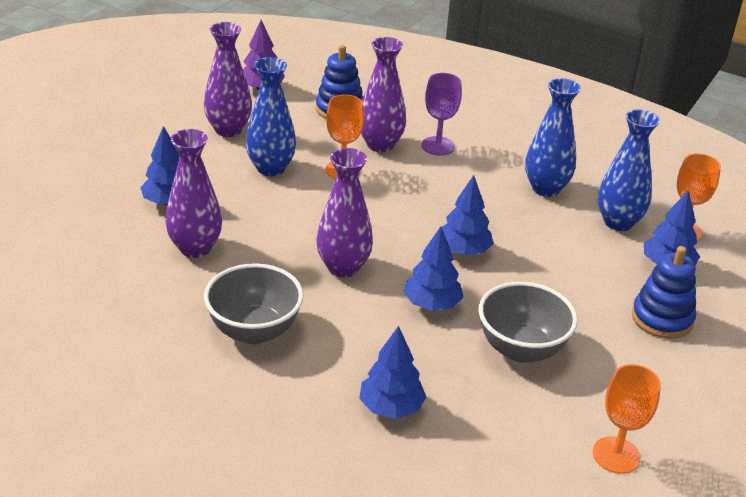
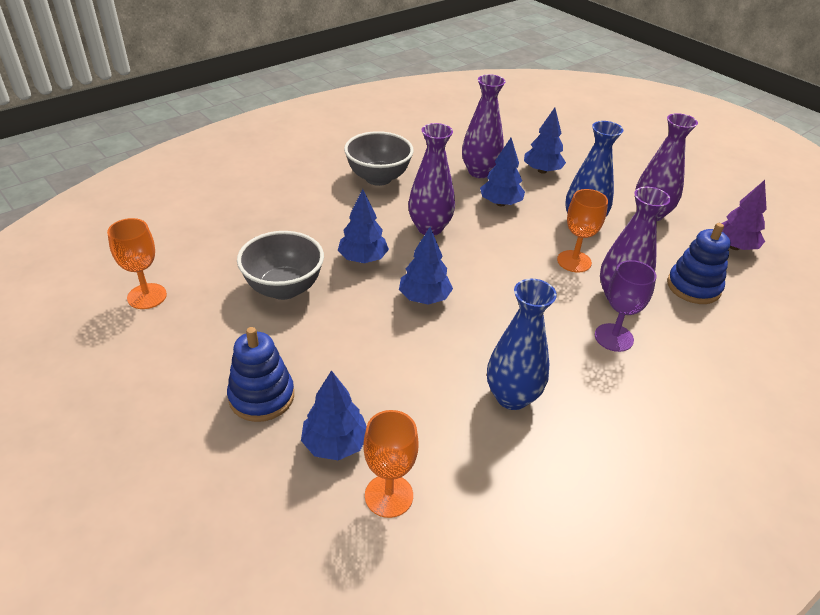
camera: 110 degrees right, 5 degrees up
(391, 407) = (271, 212): blue tree -> blue tree (500, 203)
(618, 222) = (428, 436): blue vase -> none

